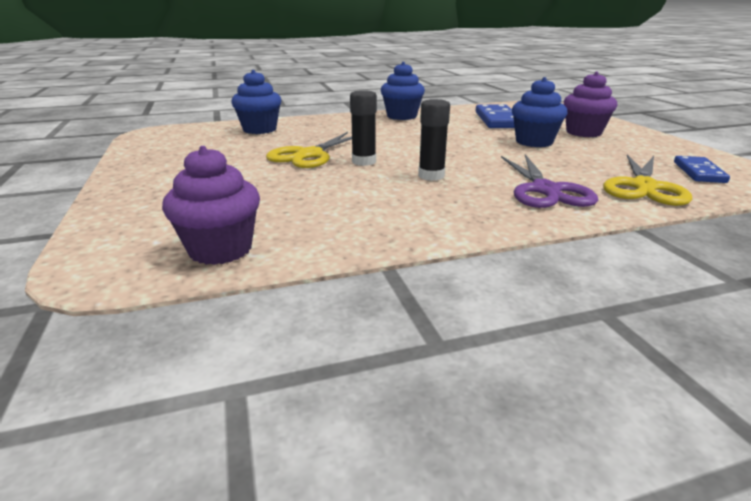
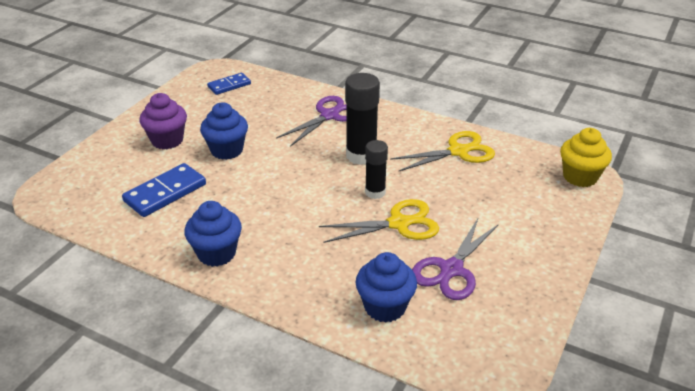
camera: 135 degrees left, 10 degrees up
(117, 258) = (580, 177): none -> yellow cupcake
(220, 249) = (530, 159): purple cupcake -> none
(230, 150) = (451, 269): none -> purple scissors
(431, 176) = (361, 155): black glue stick -> black glue stick, size x1.61
(644, 187) = (281, 94): yellow scissors -> yellow scissors (458, 151)

